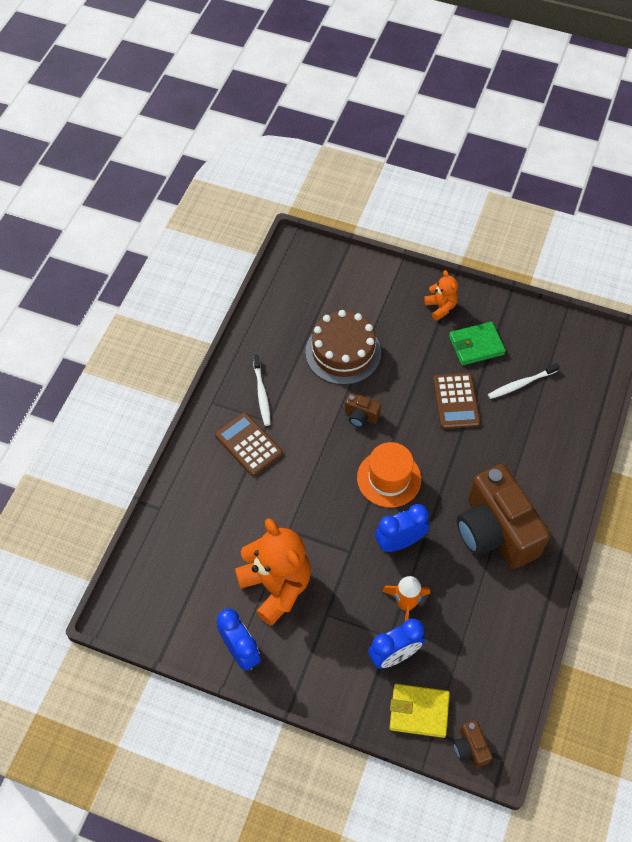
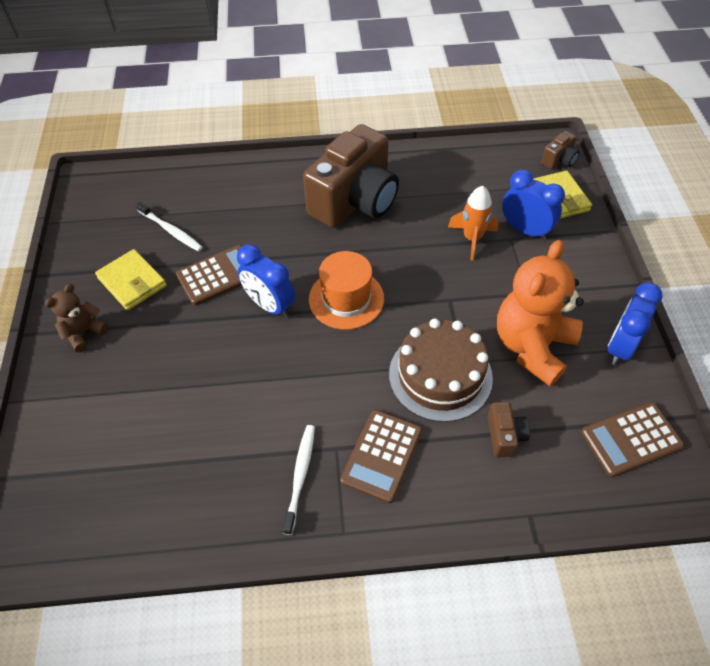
camera: 115 degrees left, 5 degrees down
(168, 605) = (631, 439): none -> brown calculator
(262, 394) = (300, 475): white toothbrush -> white toothbrush turned 45 degrees counterclockwise
(343, 352) = (193, 409): brown cake -> brown cake (440, 375)
(361, 416) = (280, 353): brown camera -> brown camera (504, 436)
(399, 542) = (413, 265): blue clock -> blue clock (270, 305)
(441, 307) = (84, 333): orange teddy bear -> brown teddy bear
(476, 345) = (132, 282): green wallet -> yellow wallet

